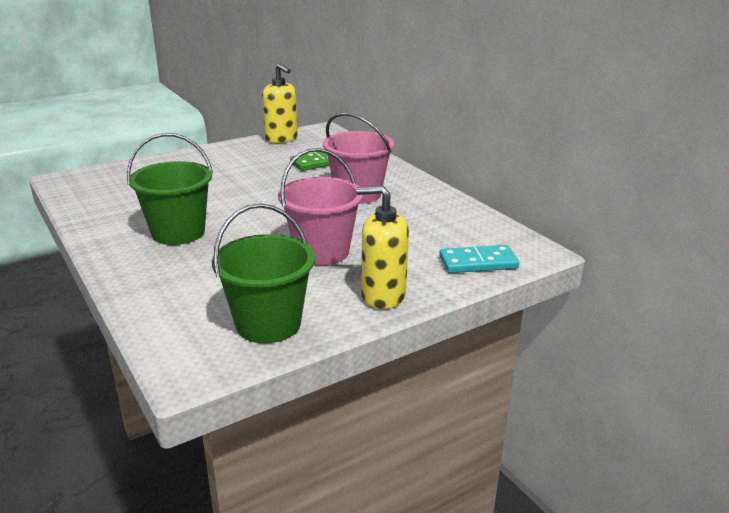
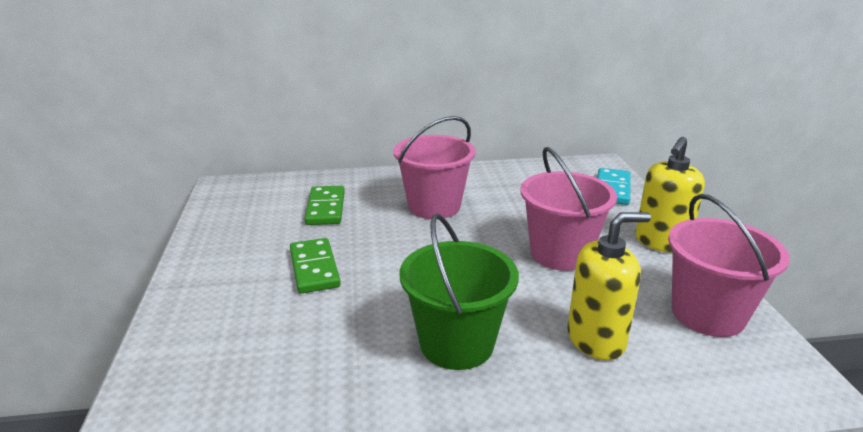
camera: 65 degrees left, 0 degrees up
(238, 177) = (314, 268): none -> green domino
(268, 324) = (708, 314): green bucket -> pink bucket
(281, 138) = (217, 216): yellow soap dispenser -> yellow soap dispenser (596, 339)

